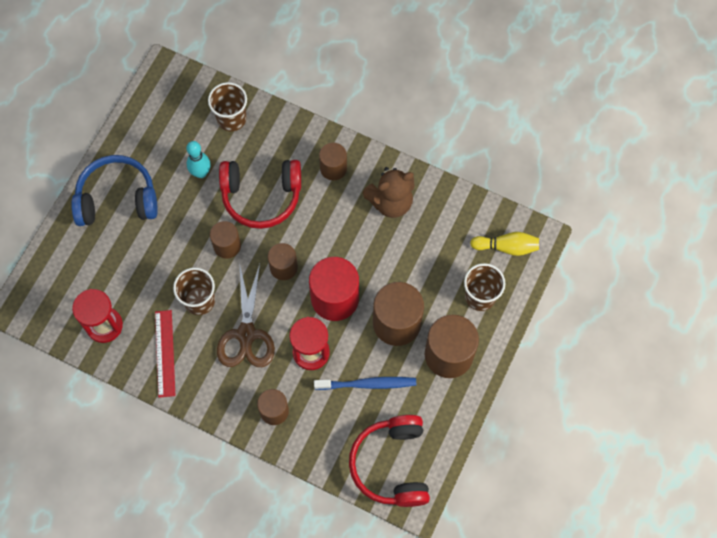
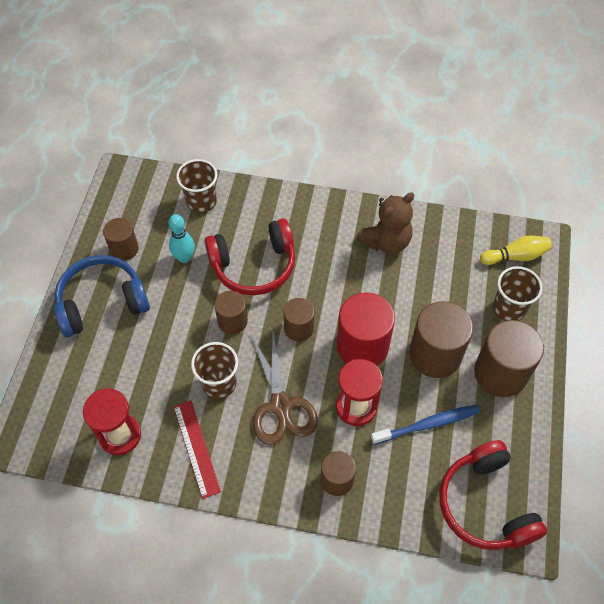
camera: 15 degrees left, 10 degrees down
(333, 168) = (318, 224): brown cylinder -> brown cylinder (124, 249)

